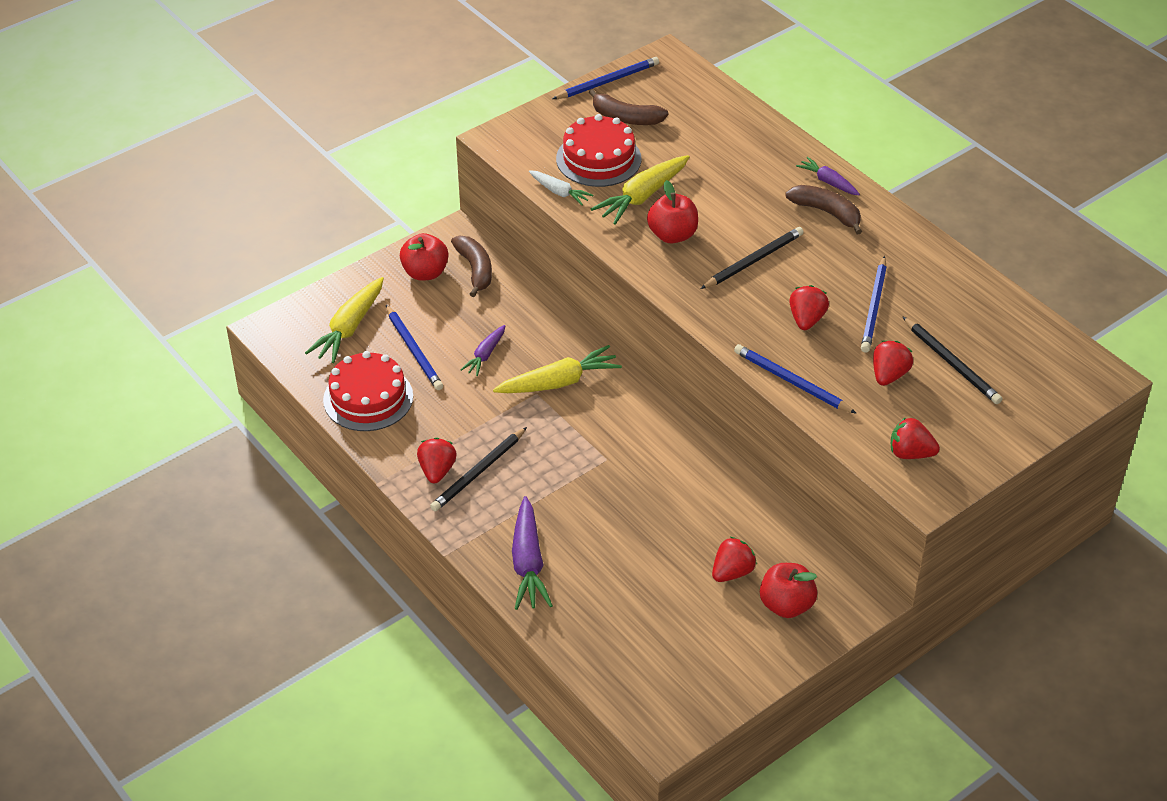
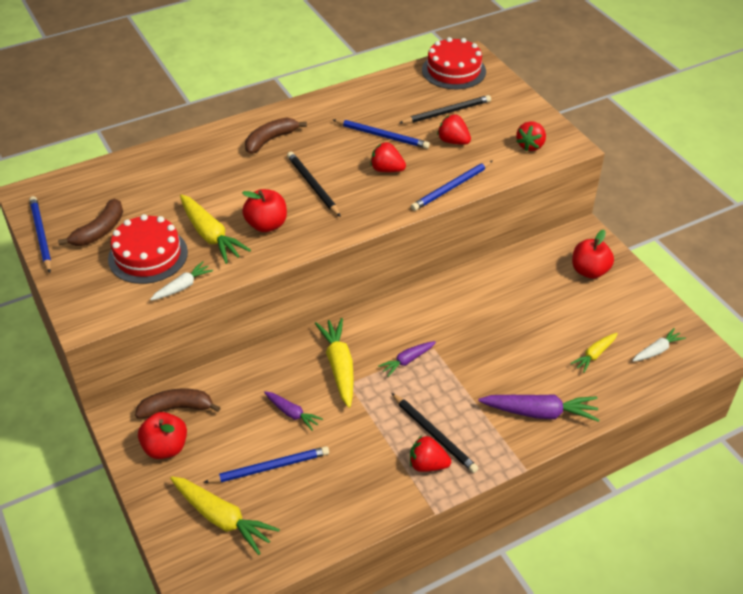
camera: 80 degrees left, 0 degrees up
(368, 398) = (324, 510): red cake -> red cake (453, 70)
(632, 613) = (594, 355): none -> yellow carrot
(656, 679) = (657, 350): none -> white carrot
(732, 572) = (557, 294): red strawberry -> none
(828, 182) = (235, 133): purple carrot -> purple carrot (407, 360)

